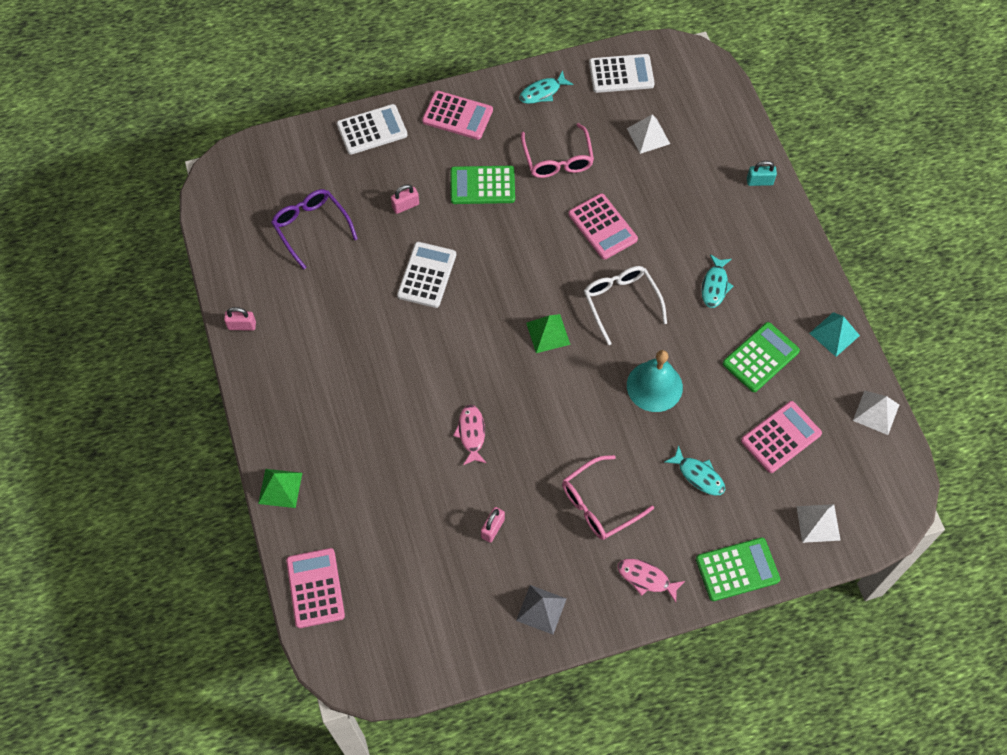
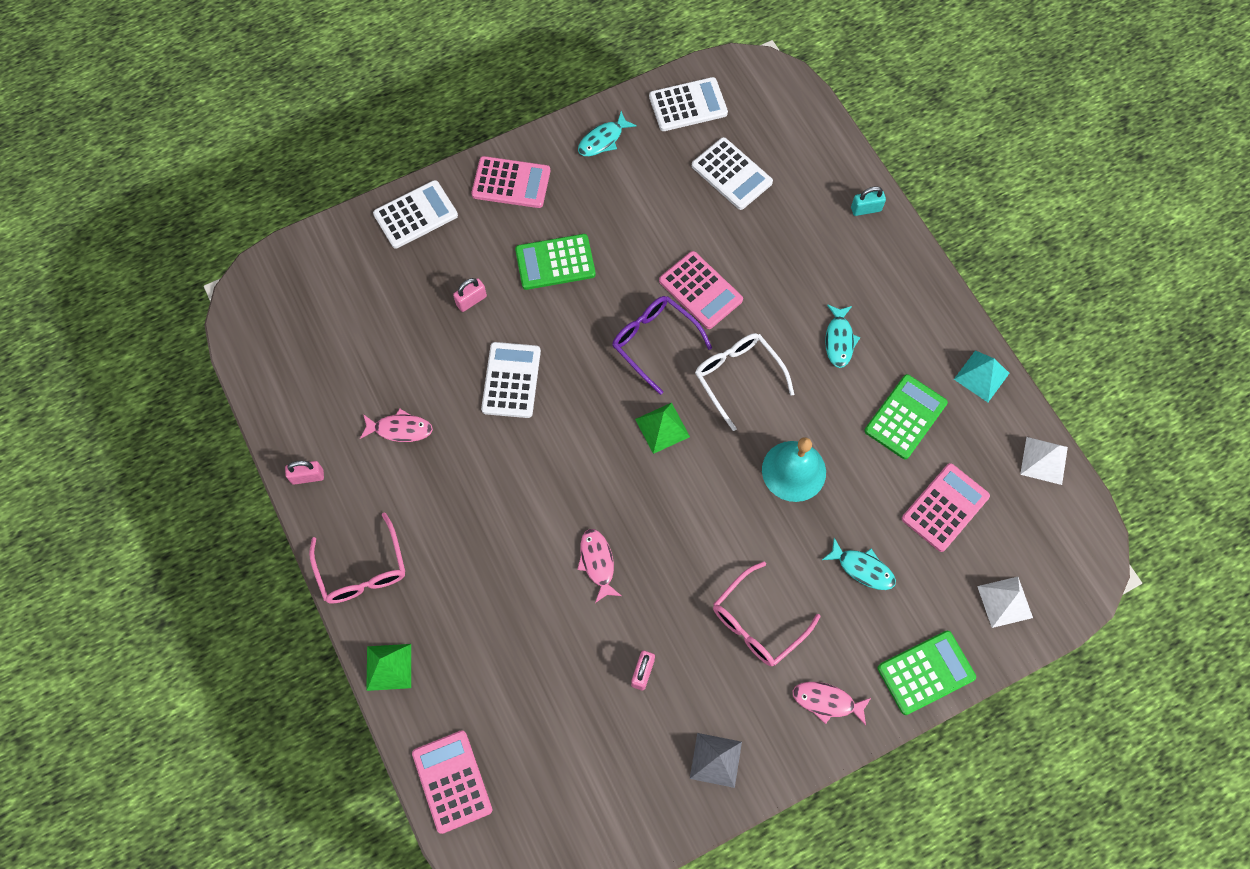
camera: 10 degrees left, 5 degrees up
(311, 227) = (366, 344): purple glasses -> purple glasses (654, 342)
(326, 300) = (400, 429): none -> pink fish
(557, 160) = (635, 218): pink glasses -> pink glasses (362, 570)
(648, 136) = (732, 174): white pyramid -> white calculator

